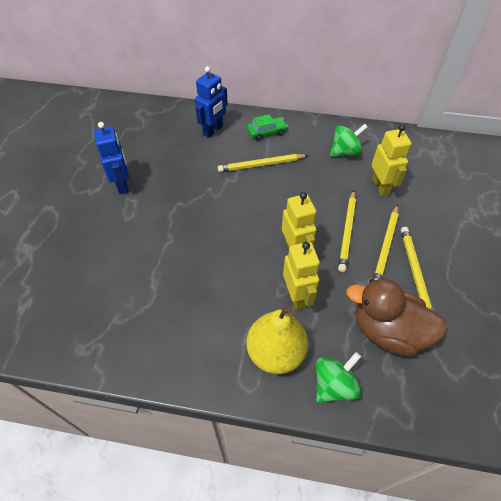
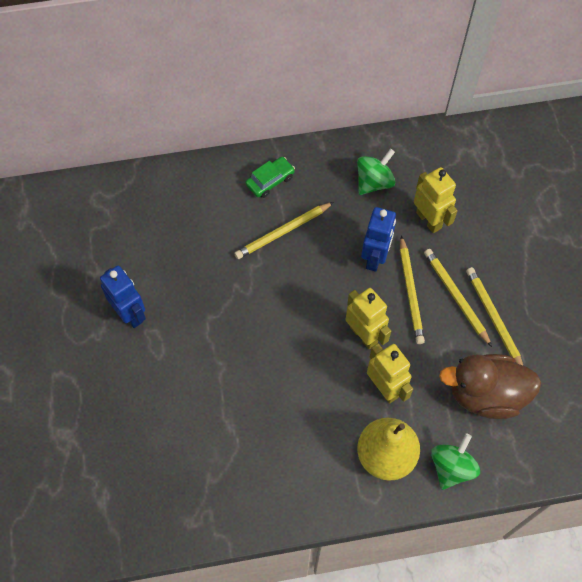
camera: 20 degrees left, 10 degrees up
(213, 130) = (203, 199): blue robot -> blue robot (375, 258)
(385, 246) = (456, 297): yellow pencil -> yellow pencil turned 150 degrees clockwise

